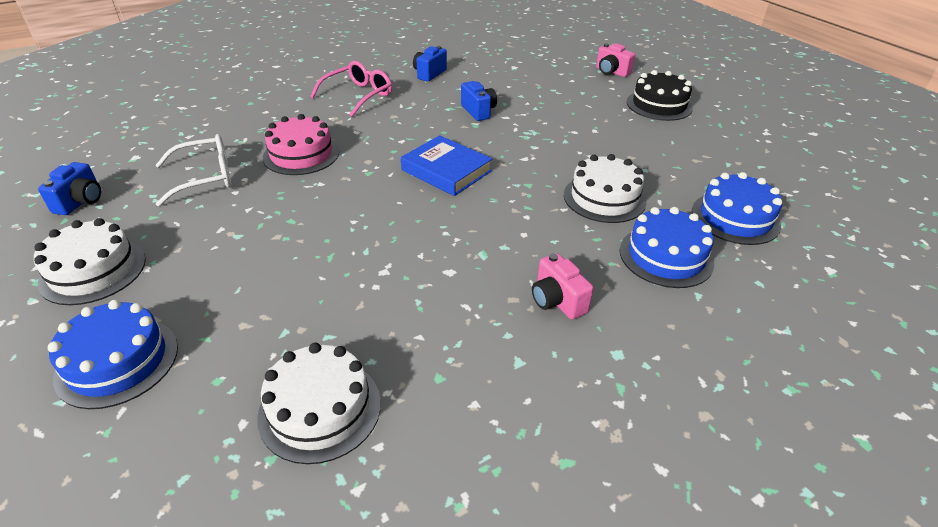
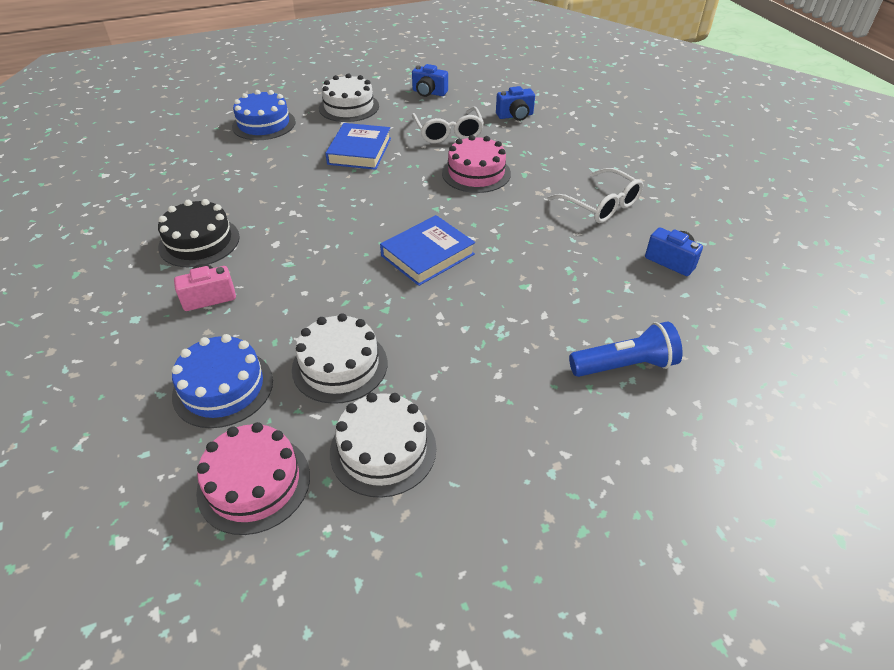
camera: 100 degrees right, 5 degrees up
(237, 240) = (359, 151): none -> blue book
(320, 409) = (184, 186): white cake -> white cake (383, 449)
(358, 96) = (601, 205): pink glasses -> white glasses
(478, 111) = (560, 293): blue camera -> blue camera (515, 116)
(542, 91) = (624, 365): none -> blue flashlight
(611, 72) = (717, 479): pink camera -> none
(659, 105) = (580, 510): black cake -> black cake (199, 242)
(735, 218) = (254, 483): blue cake -> pink cake

